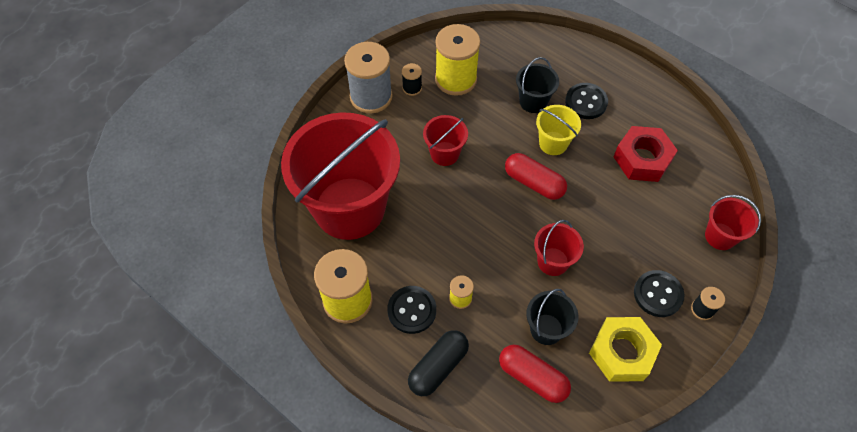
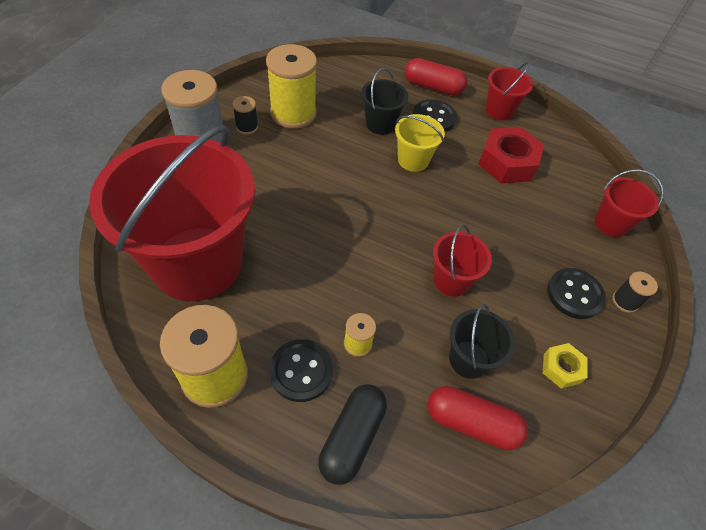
camera: 20 degrees left, 5 degrees down
(444, 153) = (299, 187): red bucket -> red bucket (499, 110)
(534, 183) = (405, 202): red capsule -> red capsule (433, 87)
(622, 352) = (561, 368): yellow nut -> yellow nut, size x0.54

